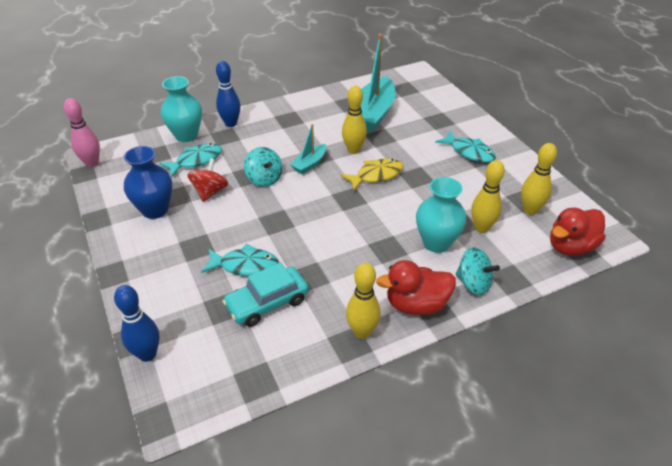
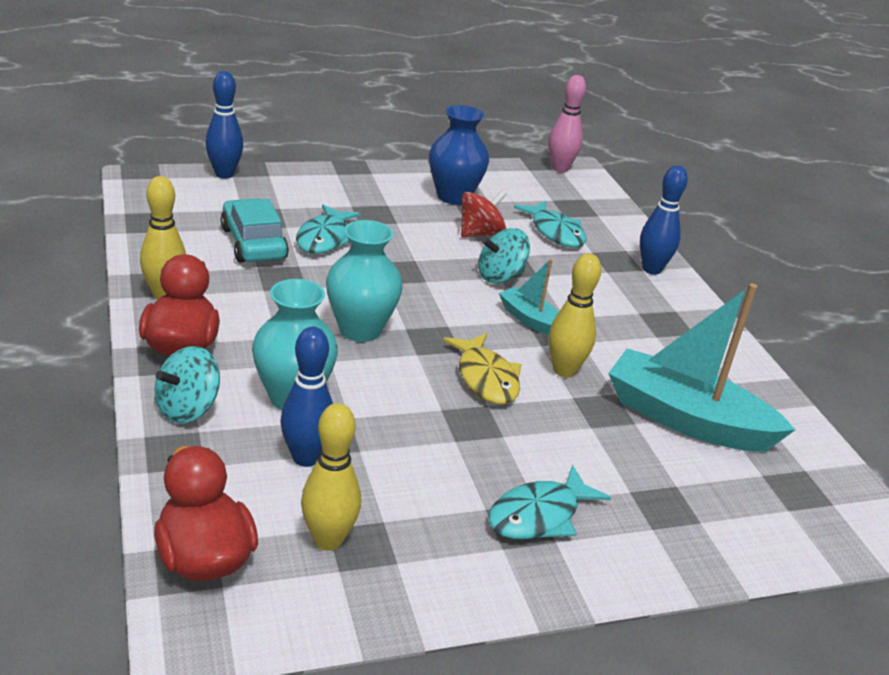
camera: 95 degrees right, 10 degrees down
(186, 135) = (619, 232): turquoise vase -> turquoise vase (360, 330)
(210, 192) = (480, 234): red spinning top -> red spinning top turned 60 degrees counterclockwise
(481, 228) = (306, 458): yellow bowling pin -> blue bowling pin

